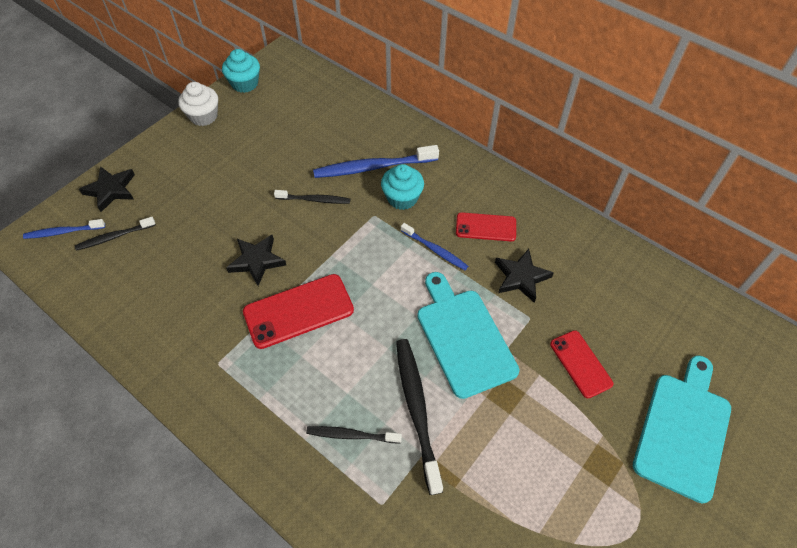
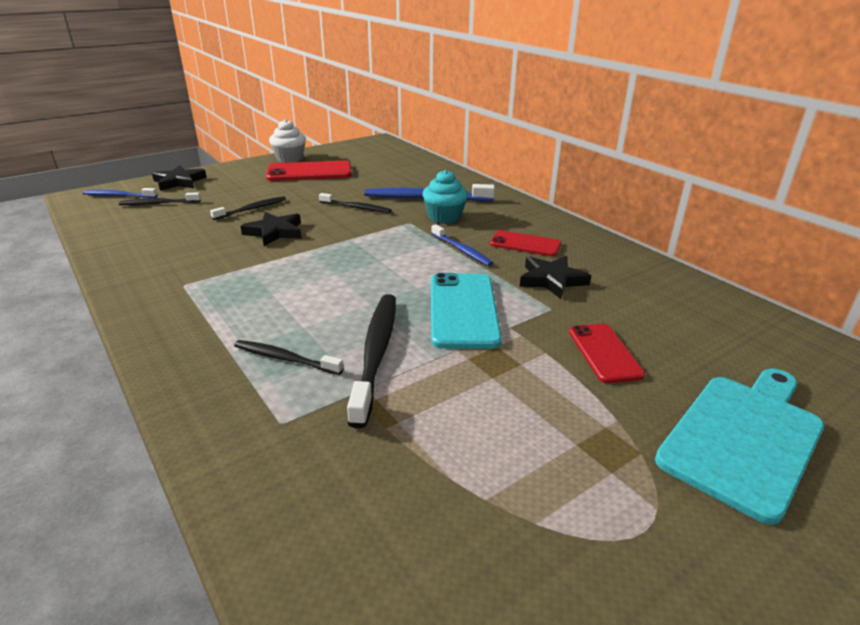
camera: 15 degrees right, 25 degrees down
(214, 226) = (251, 209): none -> black toothbrush
(245, 84) = (337, 149): turquoise cupcake -> none
(298, 311) = (292, 266): red phone -> red phone (309, 172)
(463, 337) = (463, 310): turquoise cutting board -> turquoise phone

